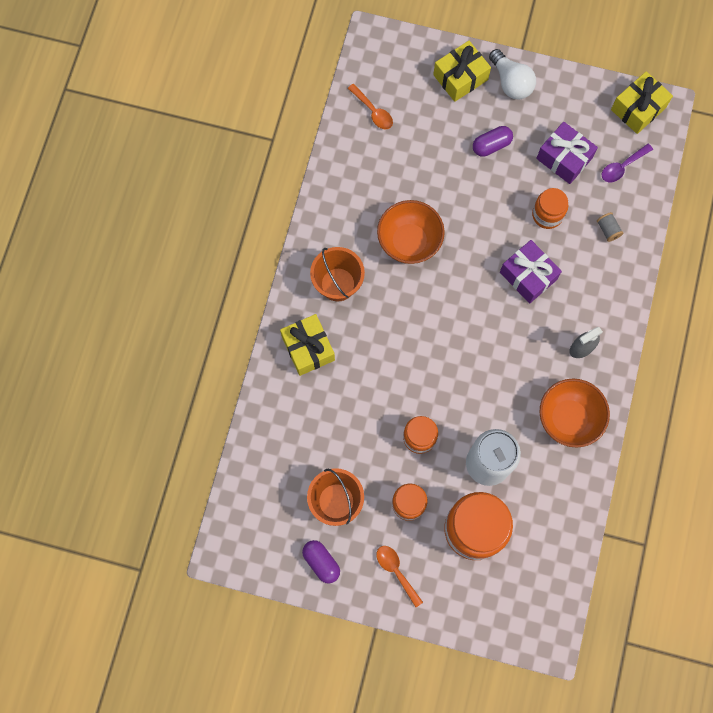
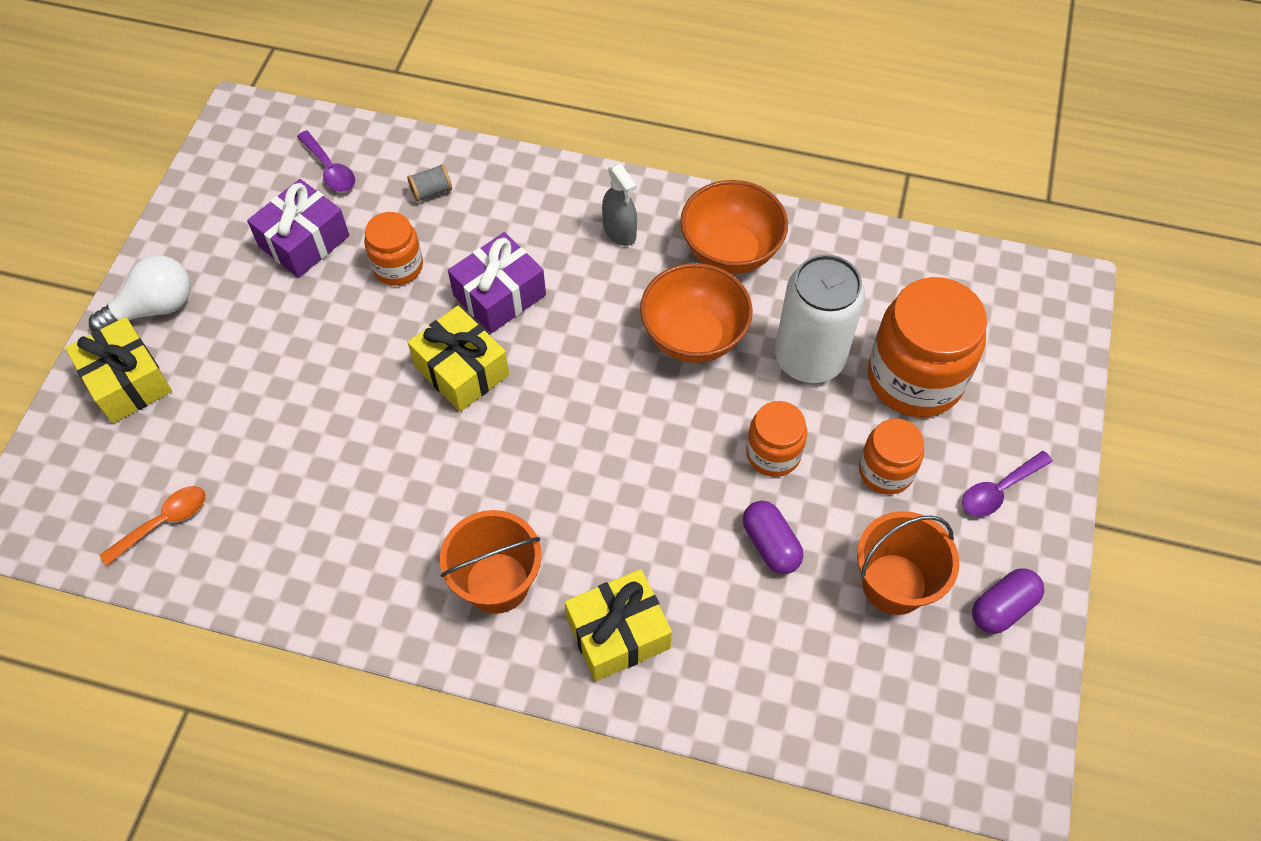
camera: 90 degrees left, 15 degrees down
(396, 571) = (999, 490): orange spoon -> purple spoon
(409, 242) = (426, 465): orange bowl -> orange bowl (693, 337)
(491, 145) = (264, 339): purple capsule -> purple capsule (770, 544)
(638, 108) = (236, 146): yellow gift -> yellow gift (462, 370)

